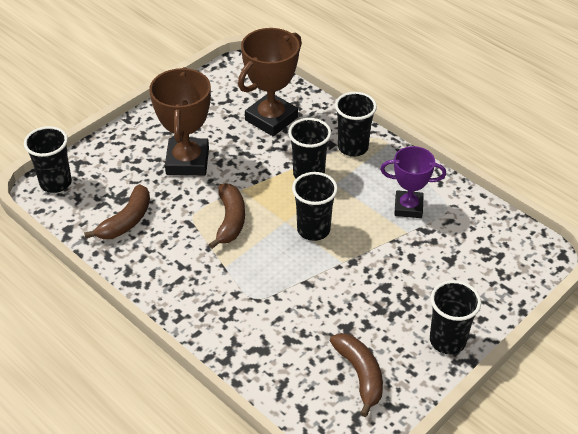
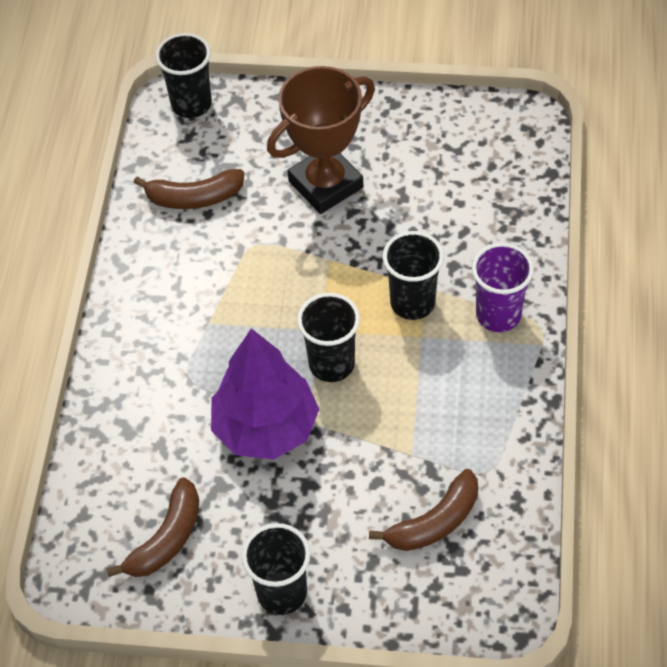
camera: 55 degrees right, 10 degrees up
(230, 220) = (276, 282): brown banana -> brown banana (435, 522)
(271, 119) = (467, 209): brown trophy -> none
(327, 283) = (266, 428): none -> purple tree
(353, 147) = (498, 315): black cup -> purple cup
(408, 207) = (452, 431): purple trophy -> none

